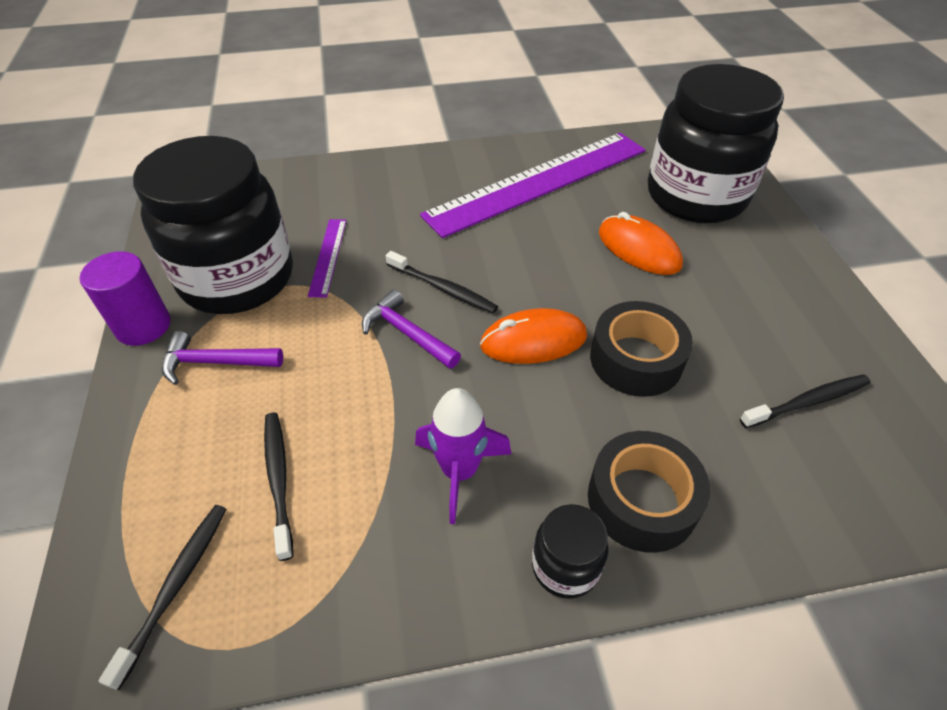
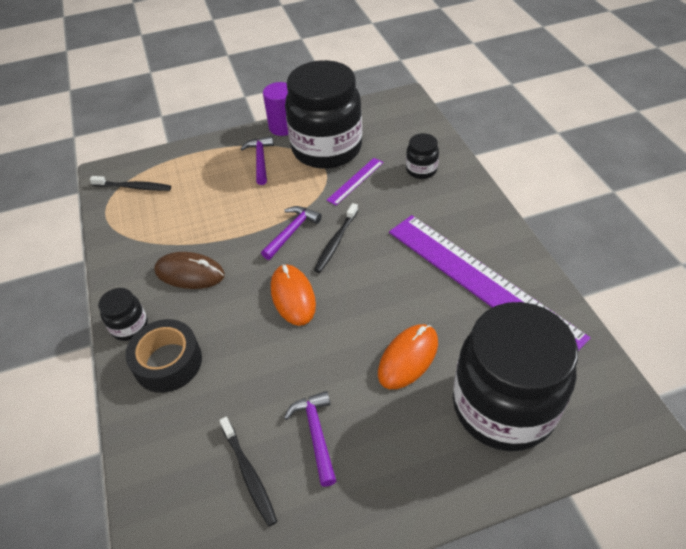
camera: 85 degrees right, 0 degrees up
(279, 479) = (186, 204): black toothbrush -> none
(328, 256) = (355, 181): purple ruler -> purple ruler turned 45 degrees counterclockwise
(337, 195) = (421, 170): none -> black jar
(459, 471) = (190, 273): purple rocket -> brown mouse
(636, 359) = (282, 357): black tape -> none
(744, 335) = (316, 434): none -> purple hammer

